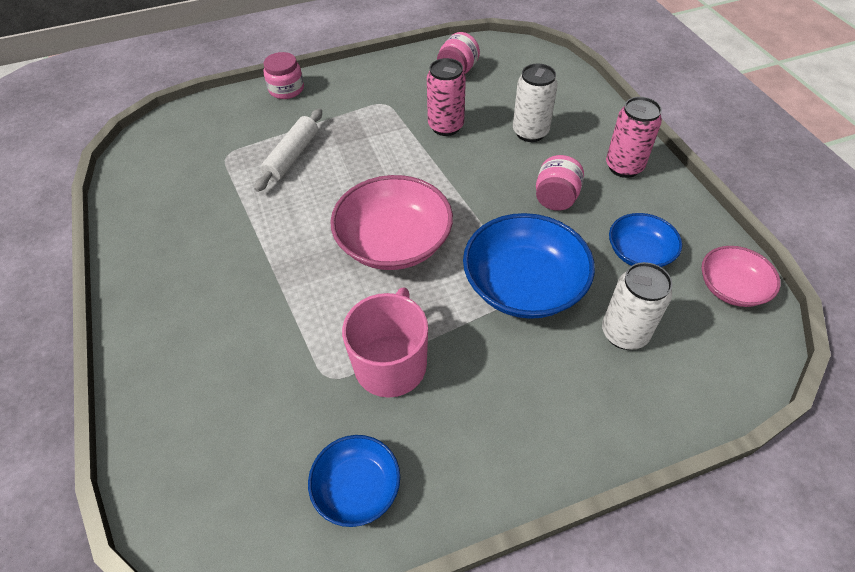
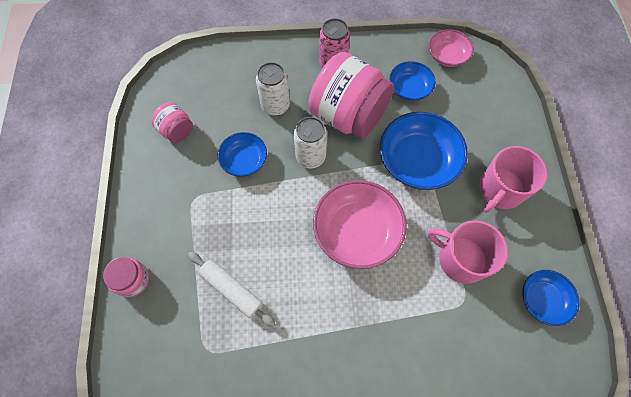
camera: 75 degrees left, 15 degrees up
(446, 126) = (244, 160): pink can -> blue bowl
(525, 399) = (500, 189): none -> pink mug
(555, 198) = (348, 115): pink jar -> pink jar, size x2.13
(624, 333) = (466, 121): white can -> white can (310, 157)

